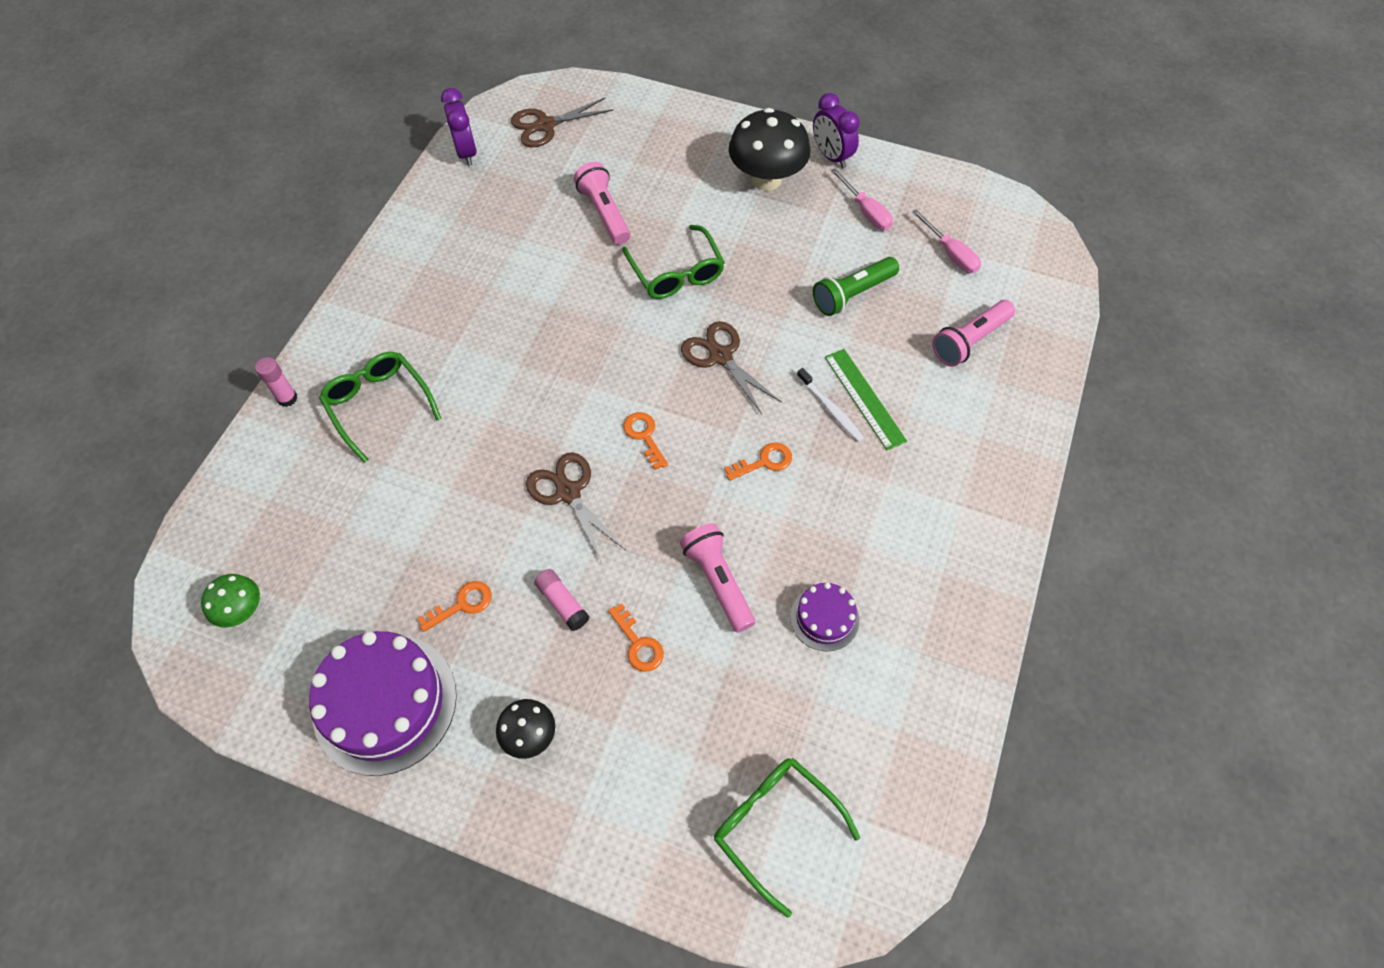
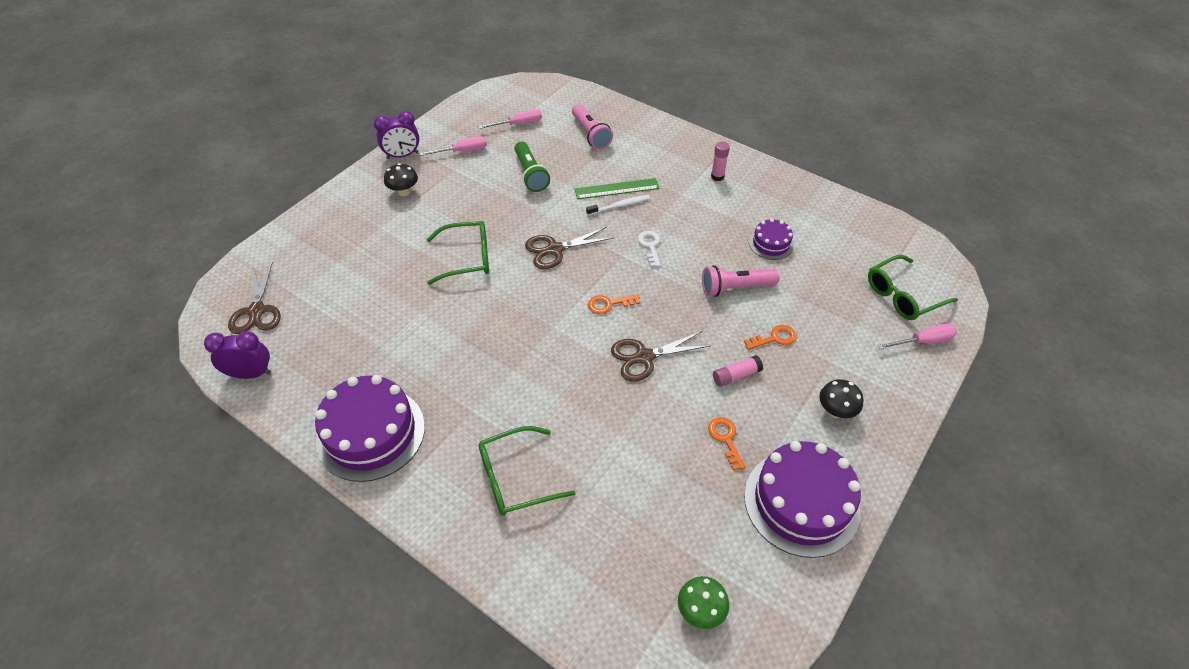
camera: 75 degrees left, 10 degrees down
(287, 398) = (478, 556): pink glue stick -> pink glue stick (717, 176)
(413, 268) = (371, 433): none -> purple cake
(604, 213) = (382, 289): pink flashlight -> none
(685, 860) = (923, 342): none -> pink screwdriver
(764, 461) = (650, 246): orange key -> white key
(766, 179) = (404, 192): black mushroom -> black mushroom, size x0.53

